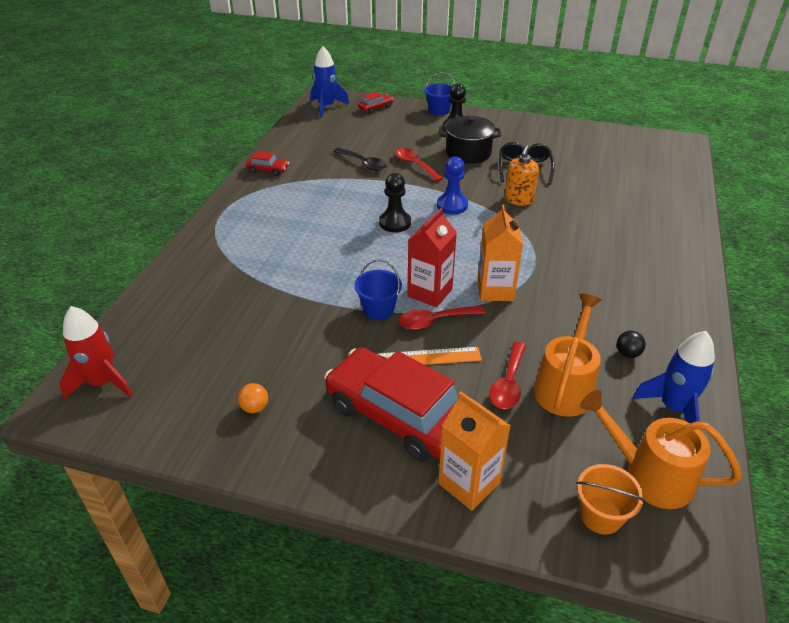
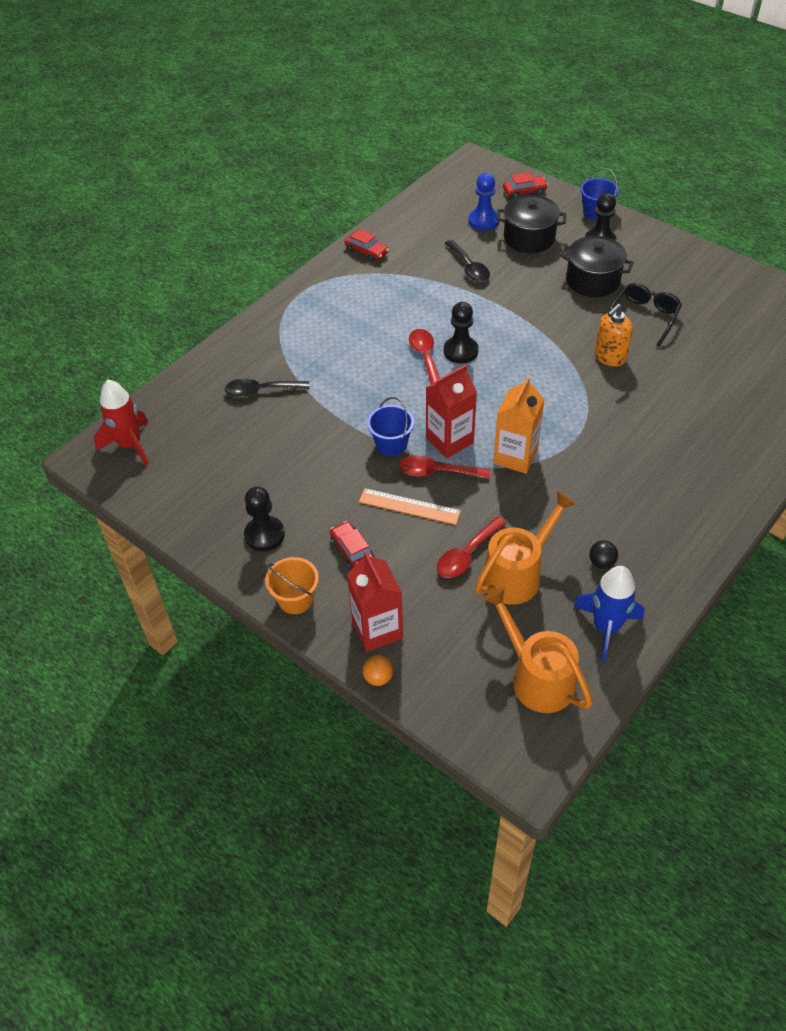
camera: 25 degrees right, 10 degrees up
(225, 297) = (261, 391): none -> black spoon
(255, 407) = (238, 506): orange ball -> orange ball (378, 677)
(298, 427) = (264, 535): none -> black pawn
(327, 107) = (470, 178): blue rocket -> none
(398, 415) = (352, 551): red car -> red car, size x0.42
(399, 135) = (529, 238): none -> black pot
(415, 165) = (523, 283): red spoon -> red spoon (425, 357)
(452, 205) = (532, 345): blue pawn -> blue pawn (483, 221)
(469, 483) = (377, 629): orange carton -> red carton
(601, 515) = (470, 694): orange bucket -> orange bucket (295, 599)

